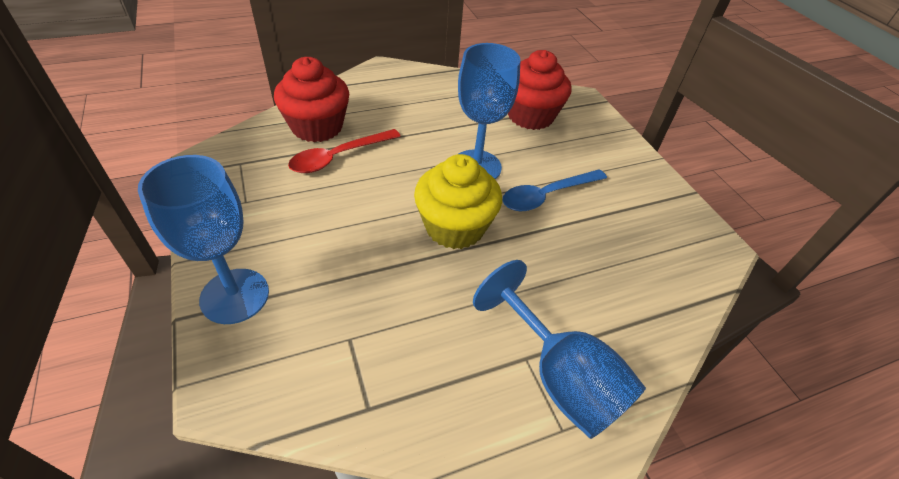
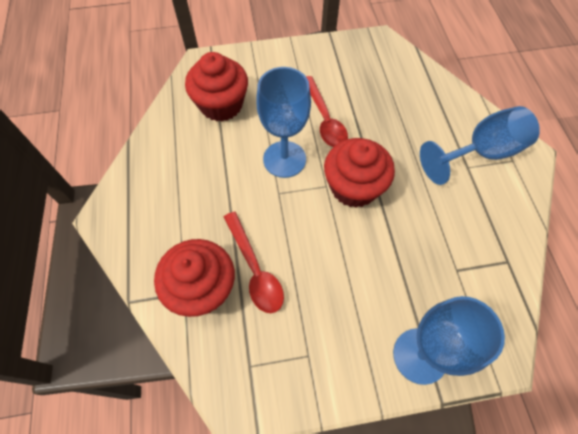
camera: 75 degrees left, 15 degrees up
(454, 227) = (354, 187): yellow cupcake -> red cupcake
(547, 195) = (324, 119): blue spoon -> red spoon

